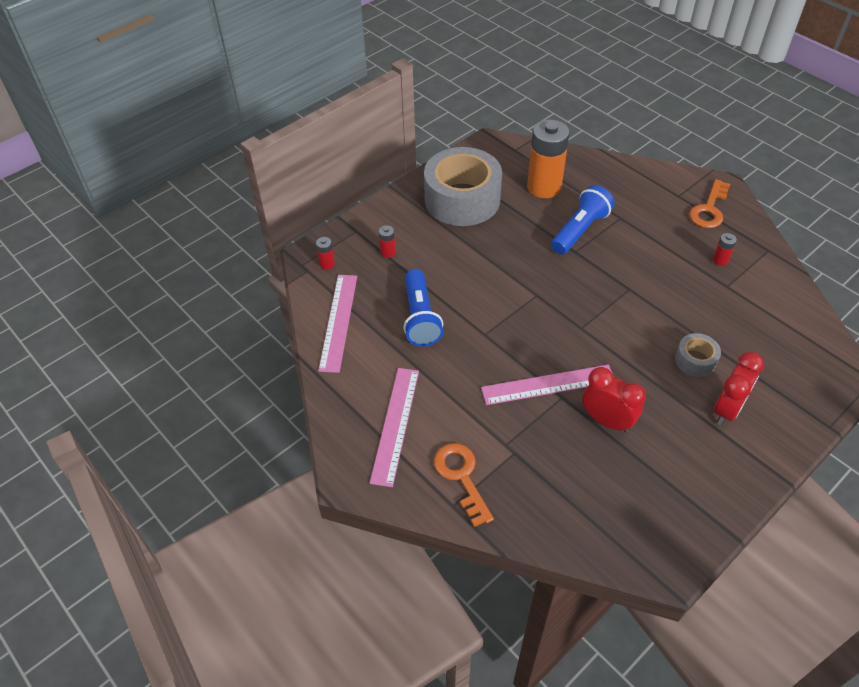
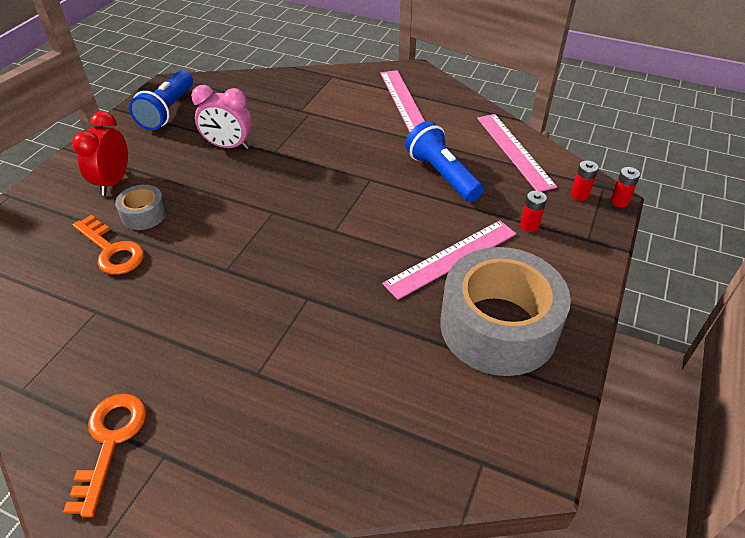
camera: 155 degrees right, 5 degrees down
(461, 477) = (334, 89): orange key -> orange key (112, 250)
(544, 187) = (394, 391): orange battery -> none
(548, 385) = (290, 157): pink ruler -> pink ruler (451, 258)
(580, 230) = (311, 331): blue flashlight -> blue flashlight (167, 111)
(607, 421) = (228, 146): red clock -> pink clock
(720, 260) = (102, 347): red battery -> red battery (619, 201)

